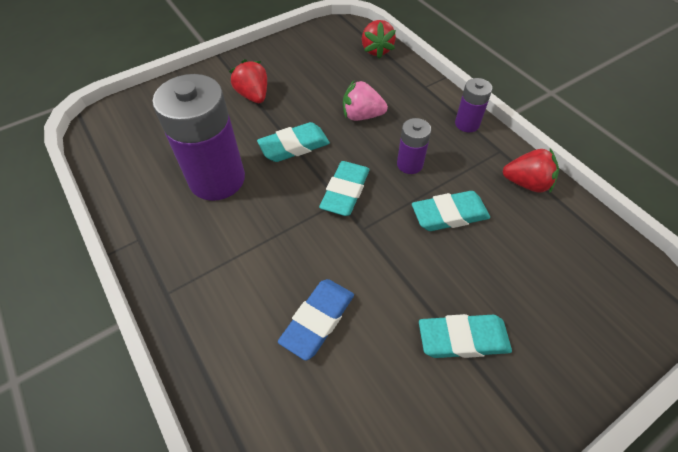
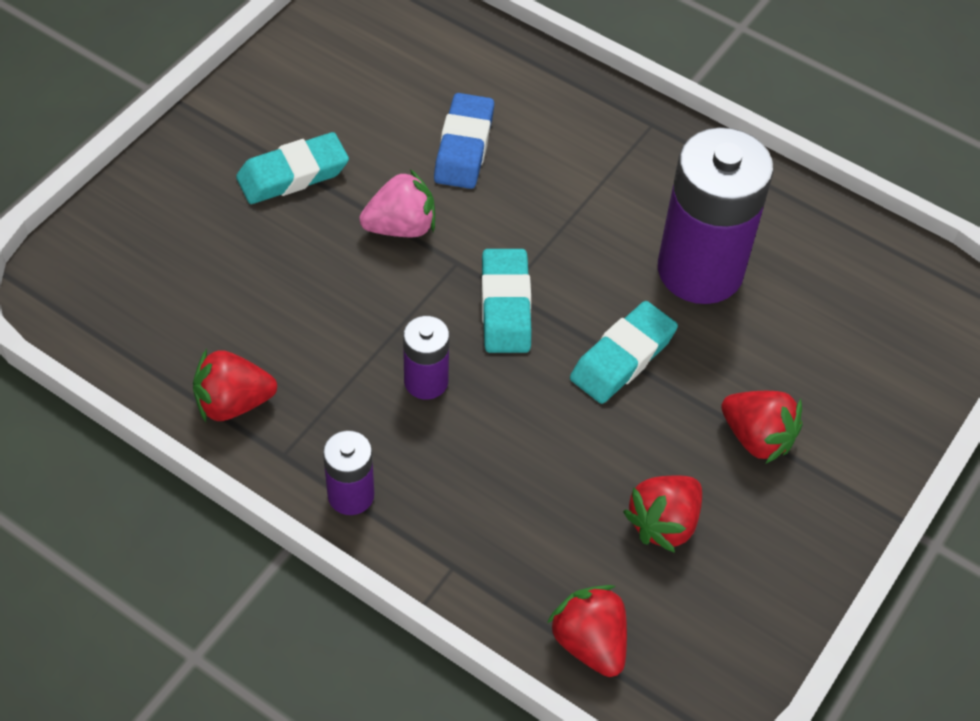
camera: 155 degrees right, 0 degrees up
(320, 77) = (664, 523): none -> red strawberry
(362, 116) = (543, 454): pink strawberry -> pink strawberry (401, 227)
(449, 215) = (342, 316): turquoise eraser -> none

